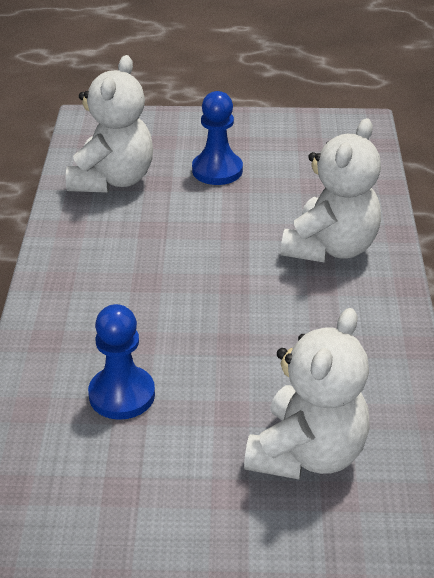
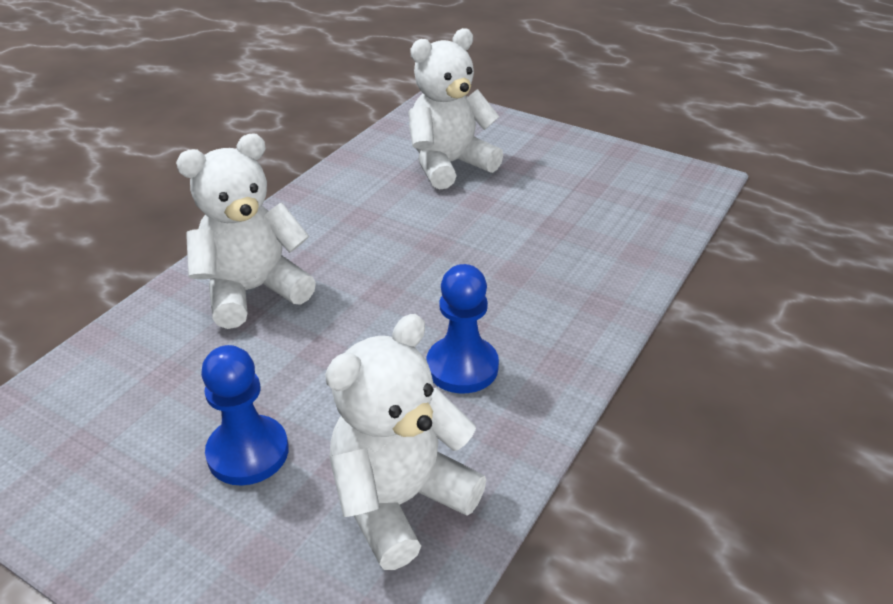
camera: 150 degrees left, 0 degrees up
(122, 395) = (556, 238): blue pawn -> blue pawn (462, 367)

